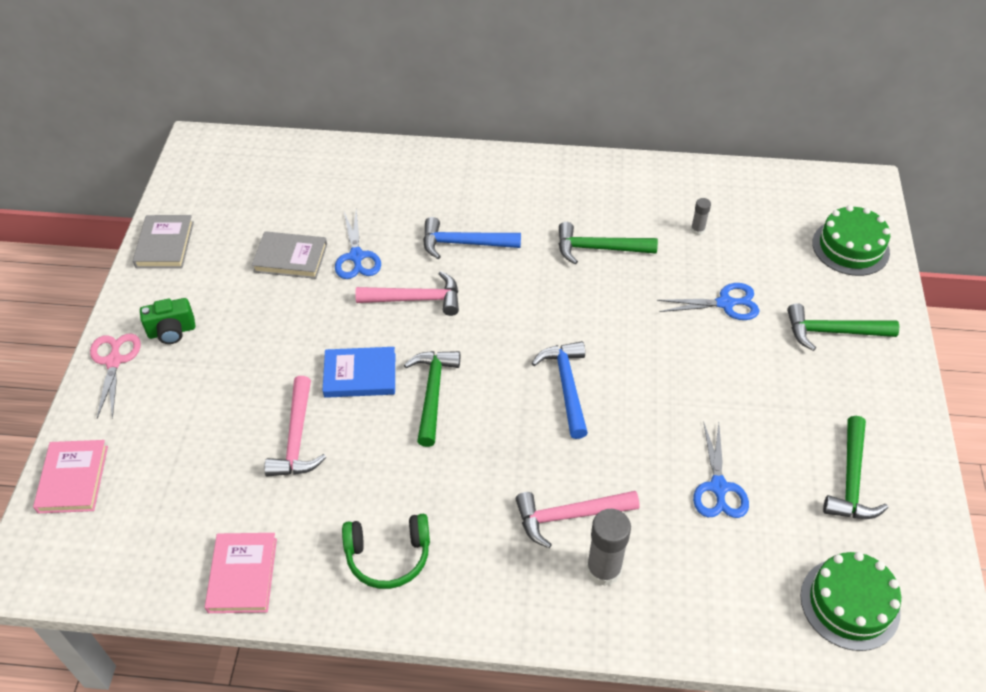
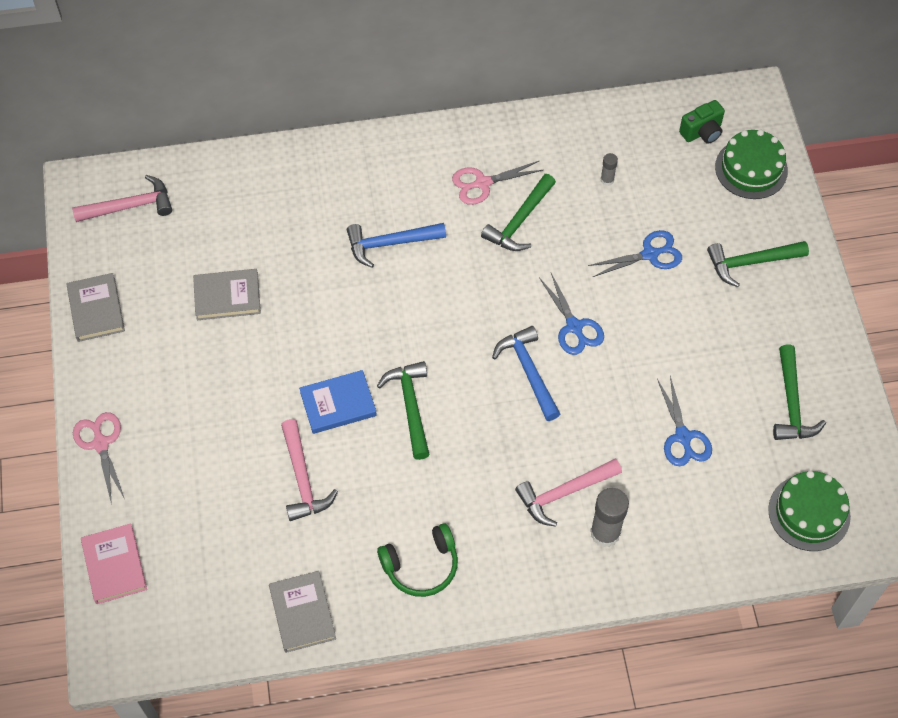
camera: 15 degrees left, 10 degrees up
(172, 331) = (143, 400): green camera -> green camera (702, 132)
(242, 575) = (302, 613): pink book -> grey book
(356, 256) = (291, 281): blue scissors -> blue scissors (574, 326)
(416, 299) = (363, 314): pink hammer -> pink hammer (130, 206)
(572, 210) = (483, 183): none -> pink scissors
(599, 248) = (519, 221): green hammer -> green hammer turned 45 degrees counterclockwise

